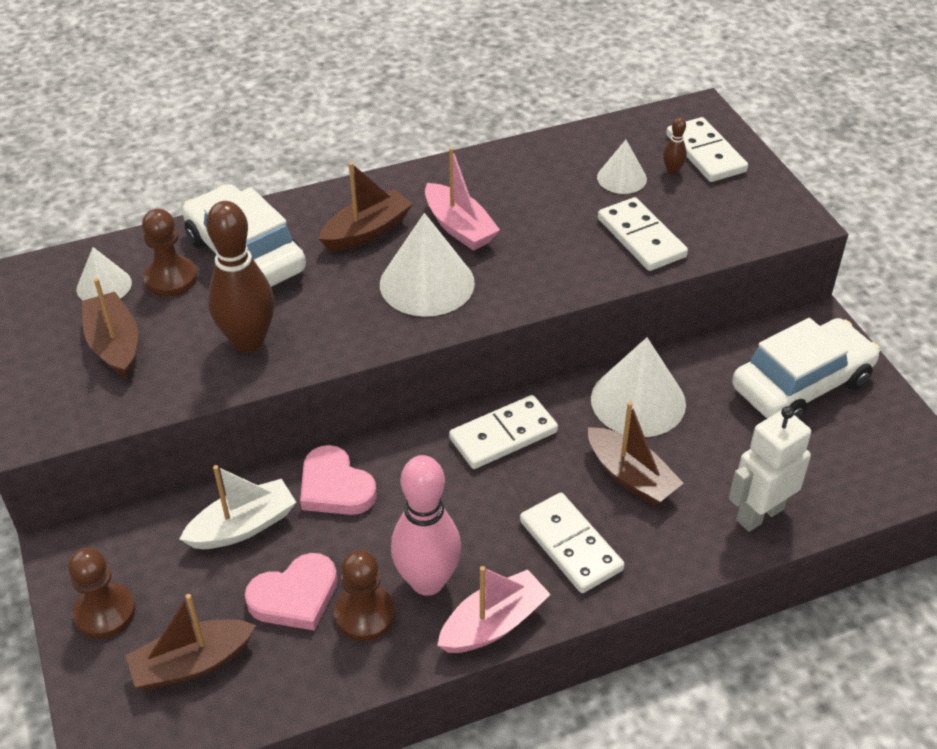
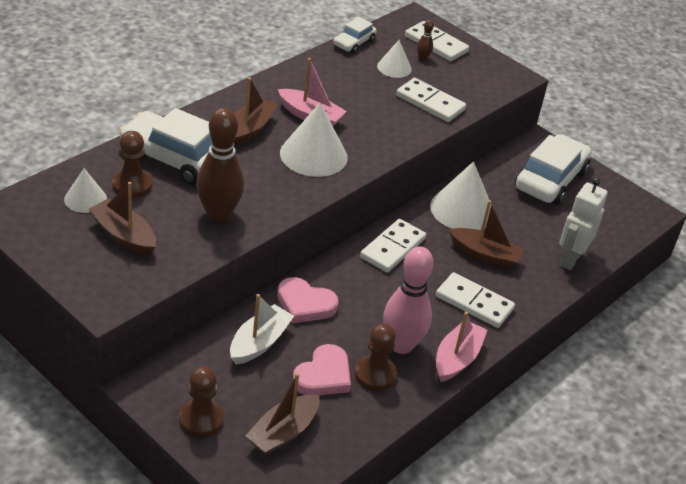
camera: 30 degrees left, 5 degrees down
(587, 134) = (354, 43): none -> white car

